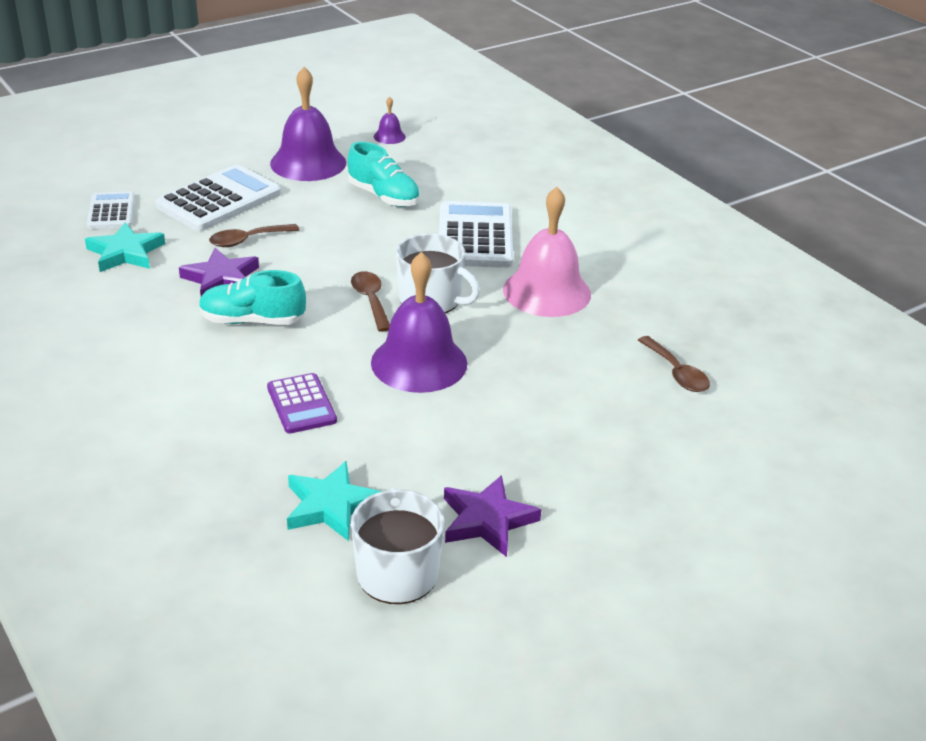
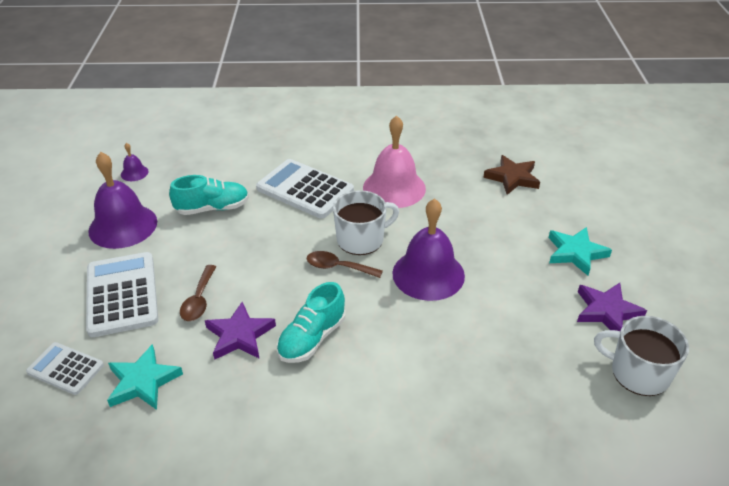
camera: 55 degrees left, 5 degrees up
(301, 404) = (435, 351): purple calculator -> none
(331, 506) = (557, 379): turquoise star -> turquoise star (575, 253)
(676, 373) = (512, 178): brown spoon -> brown star

